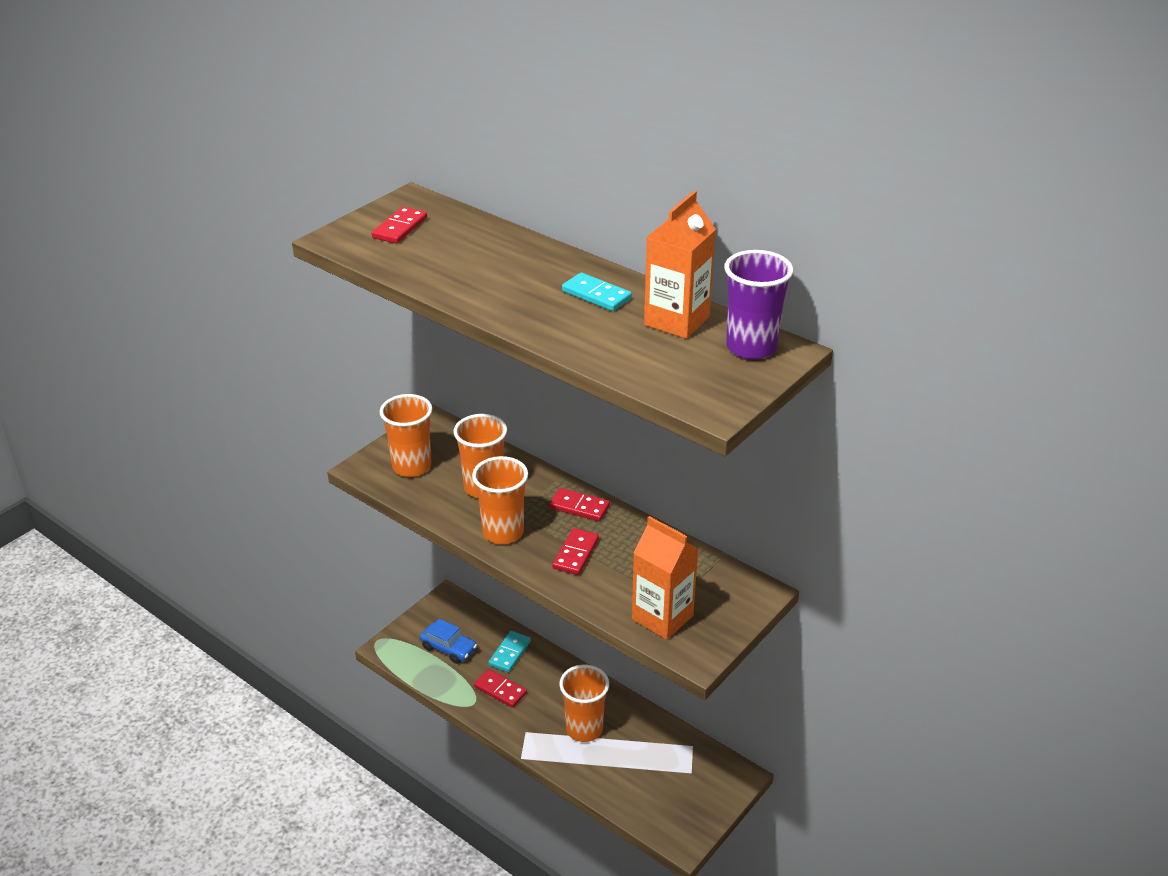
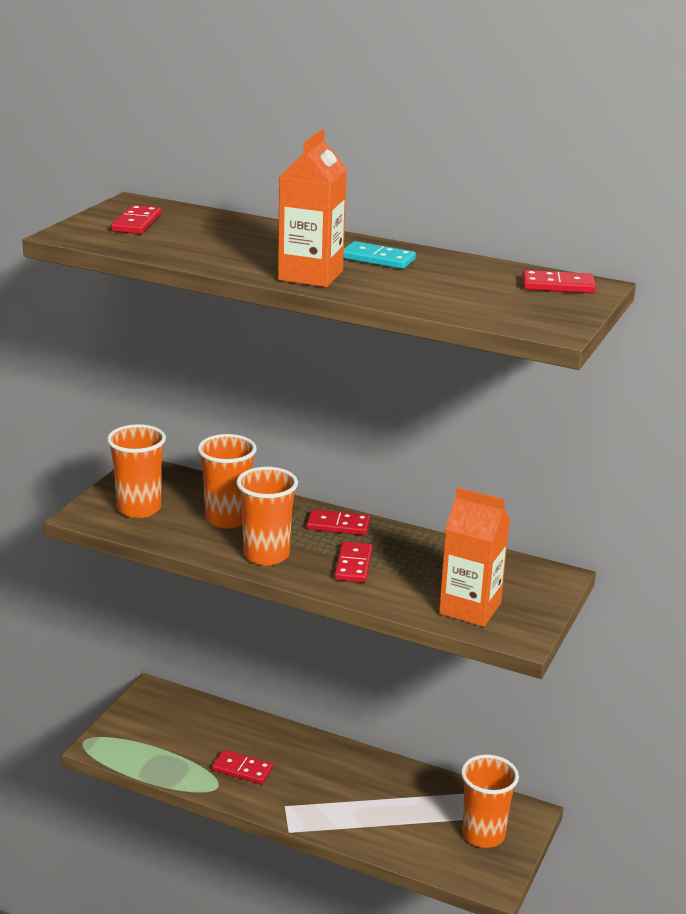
camera: 15 degrees left, 10 degrees down
(449, 648) = (170, 737): blue car -> none
(509, 653) = (240, 733): turquoise domino -> none
(584, 729) = (348, 793): orange cup -> orange cup (483, 835)
(676, 321) = (471, 272): orange carton -> orange carton (310, 275)
(751, 347) = (558, 285): purple cup -> red domino

